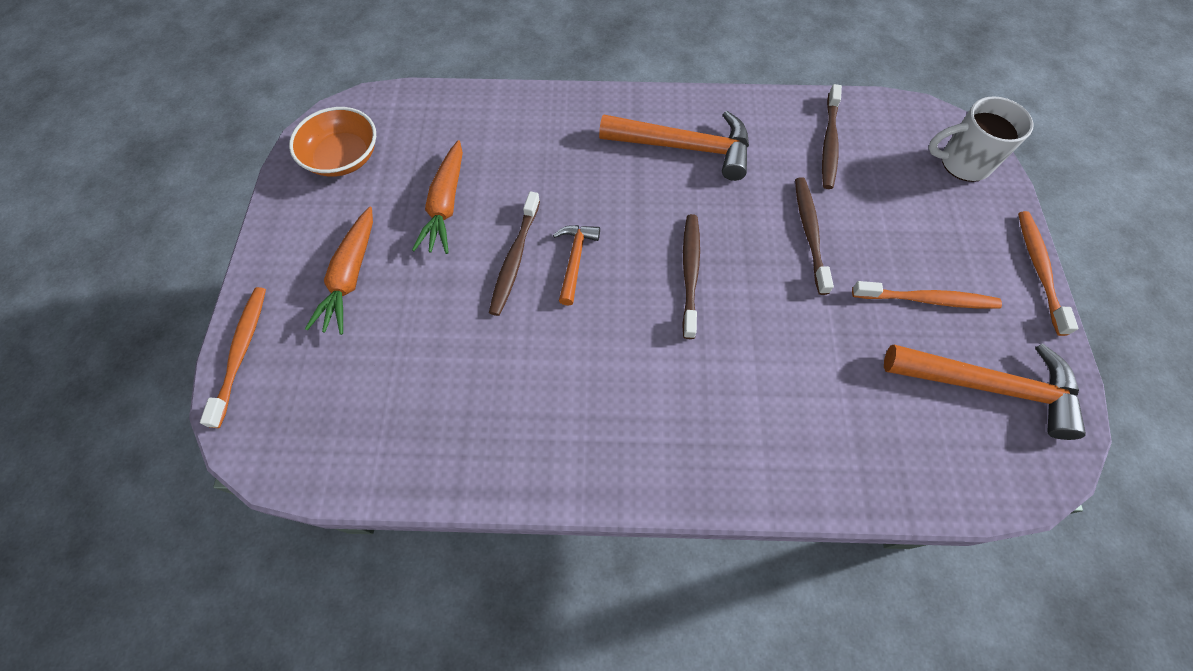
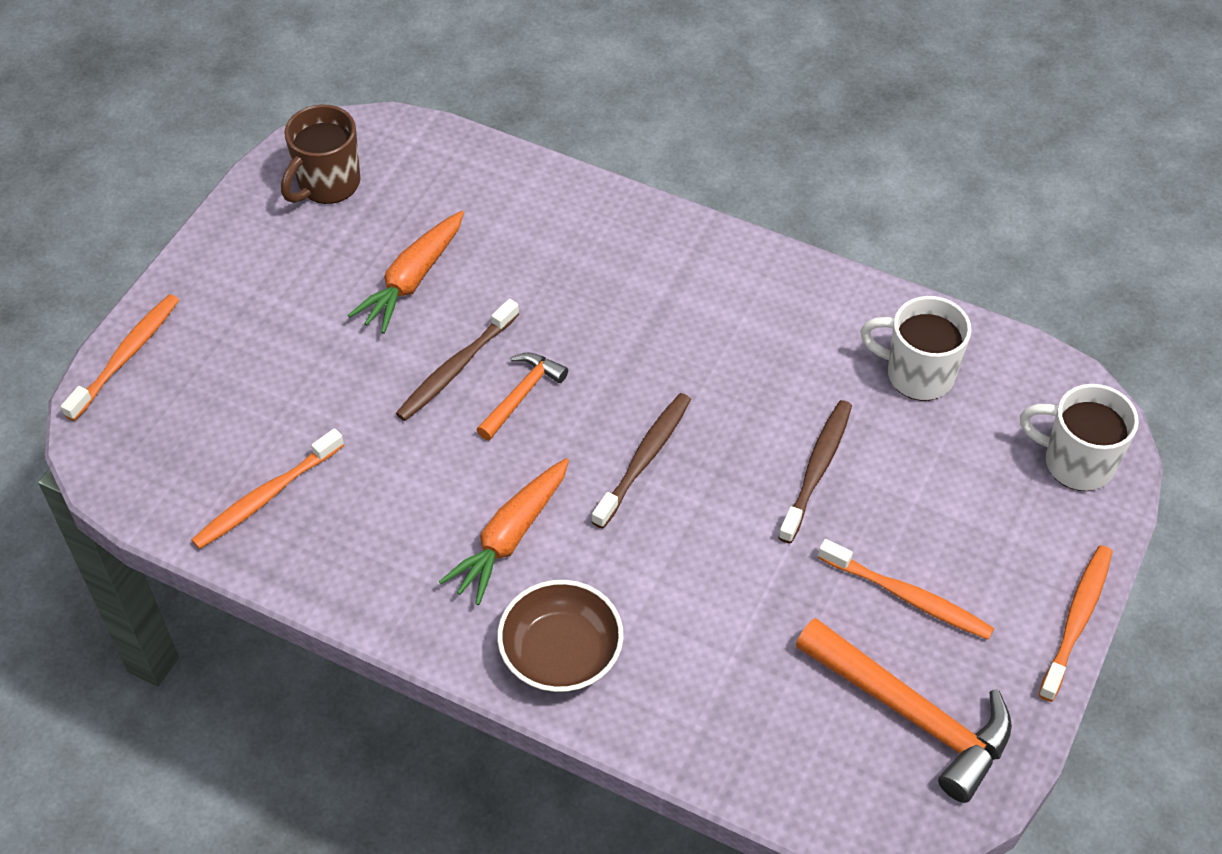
camera: 25 degrees right, 10 degrees down
(343, 157) = (327, 184): orange bowl -> brown mug
(350, 277) = (271, 321): orange carrot -> orange carrot (510, 538)
(419, 424) = (266, 496): none -> orange toothbrush
(685, 147) = (730, 314): orange hammer -> none
(722, 453) = (561, 653): none -> brown bowl
(829, 142) = (917, 374): brown toothbrush -> white mug

